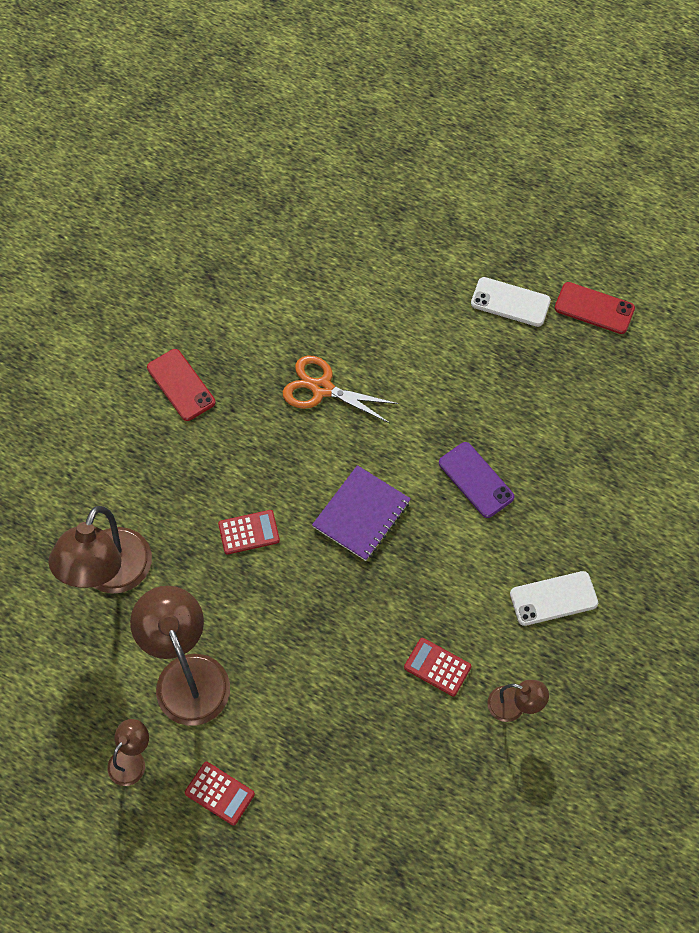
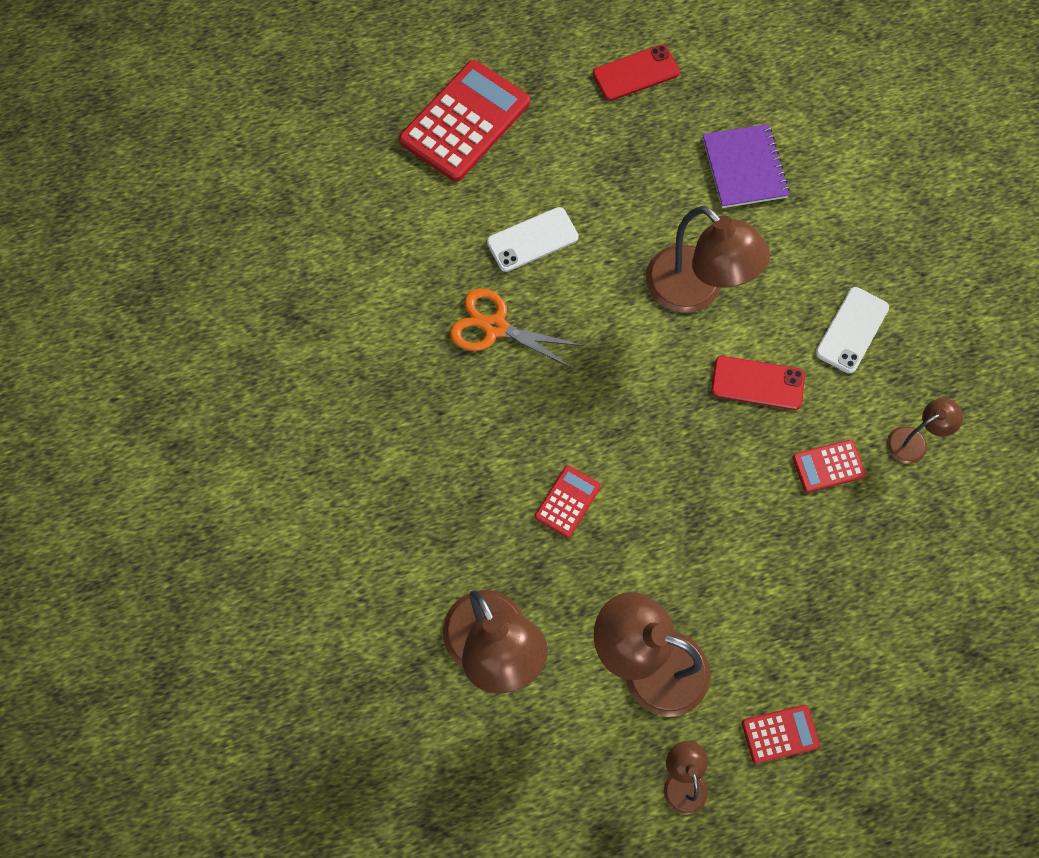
camera: 45 degrees left, 5 degrees up
(181, 385) = (372, 432): red phone -> red phone (757, 383)
(322, 388) = (495, 327): orange scissors -> orange scissors turned 45 degrees clockwise
(361, 514) = (639, 401): purple notebook -> purple notebook (744, 168)
(445, 246) = (465, 122): none -> red calculator
(476, 480) = (696, 291): purple phone -> brown lamp
(510, 302) = (567, 123): white phone -> white phone (532, 240)

